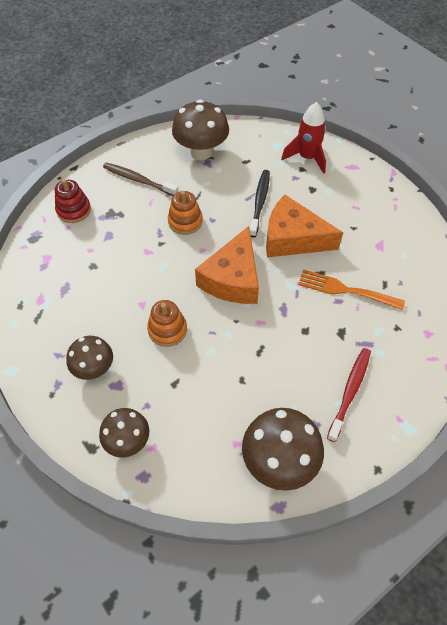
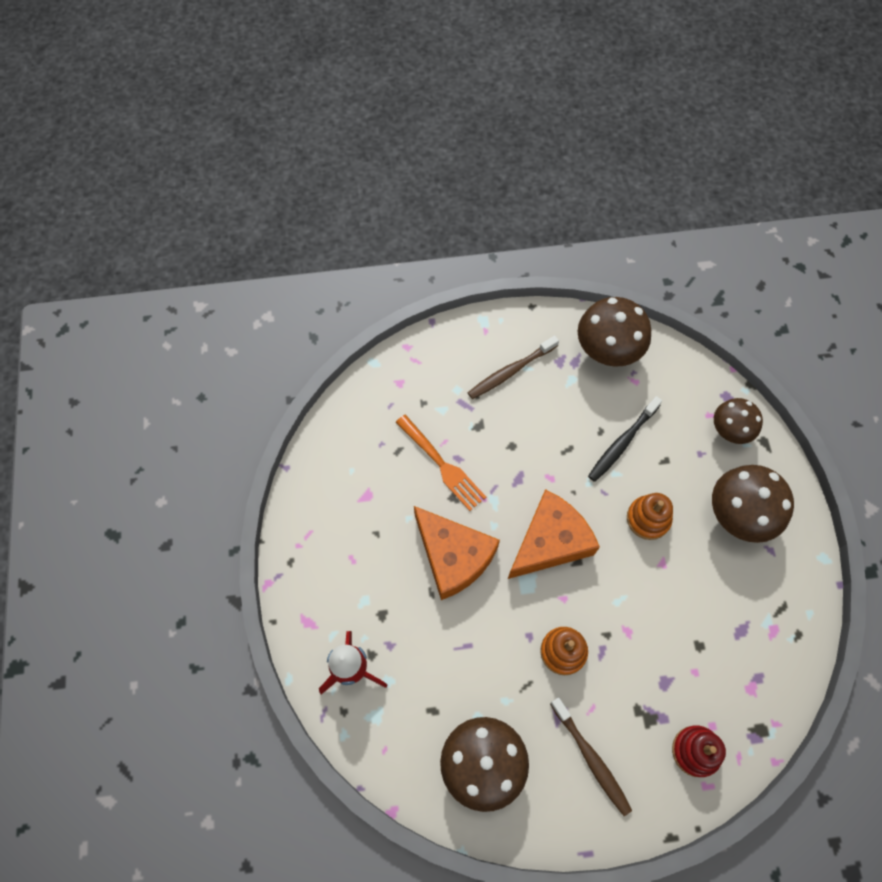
camera: 150 degrees left, 10 degrees up
(94, 369) = (738, 515): brown mushroom -> brown mushroom, size x1.57
(260, 202) = (458, 630): black toothbrush -> black toothbrush (622, 443)
(350, 392) = (510, 371): red toothbrush -> brown toothbrush

